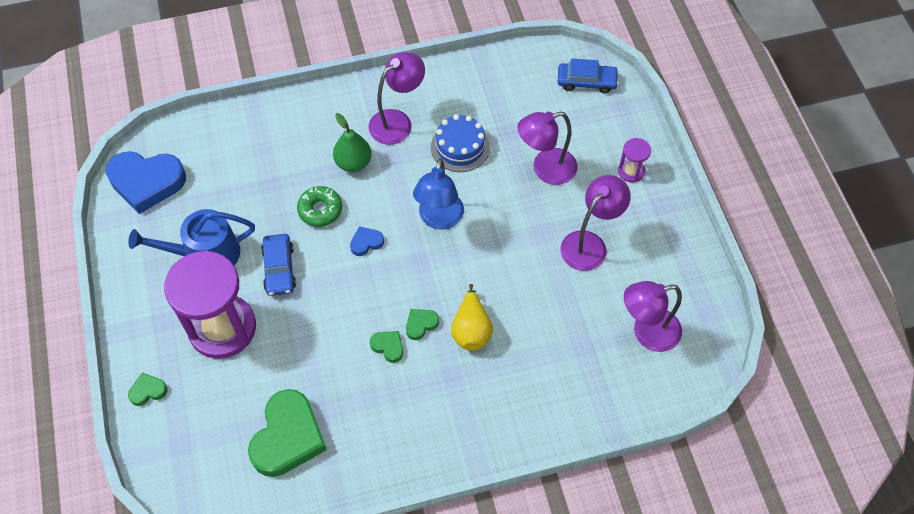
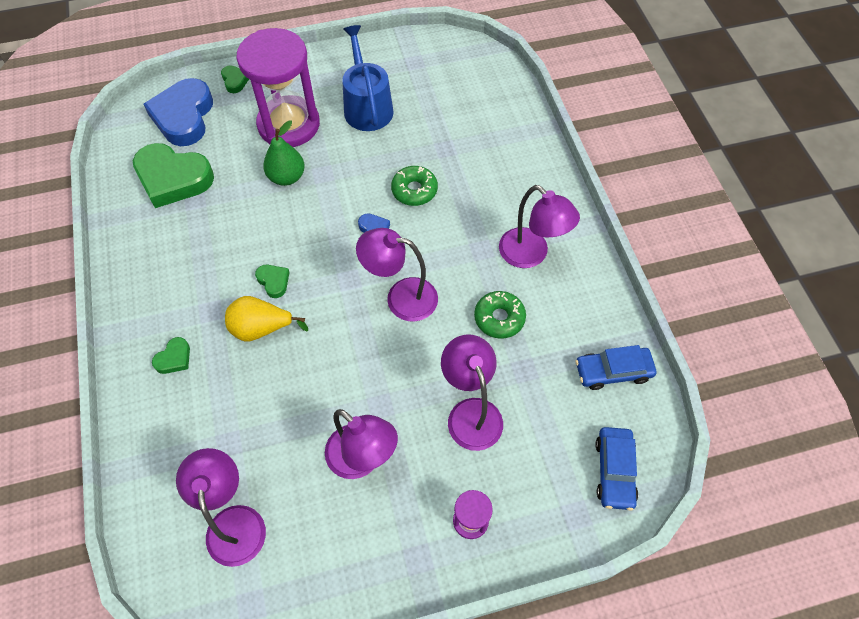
camera: 90 degrees right, 0 degrees up
(147, 182) = (446, 59): blue heart -> blue heart (184, 117)
(279, 269) = (347, 161): blue car -> blue car (613, 371)
(353, 163) = (473, 216): green pear -> green pear (287, 177)
(388, 347) = (252, 253): green heart -> green heart (174, 358)
(439, 219) = (401, 297): blue lamp -> purple lamp
(460, 147) = (499, 318): blue cake -> green donut

